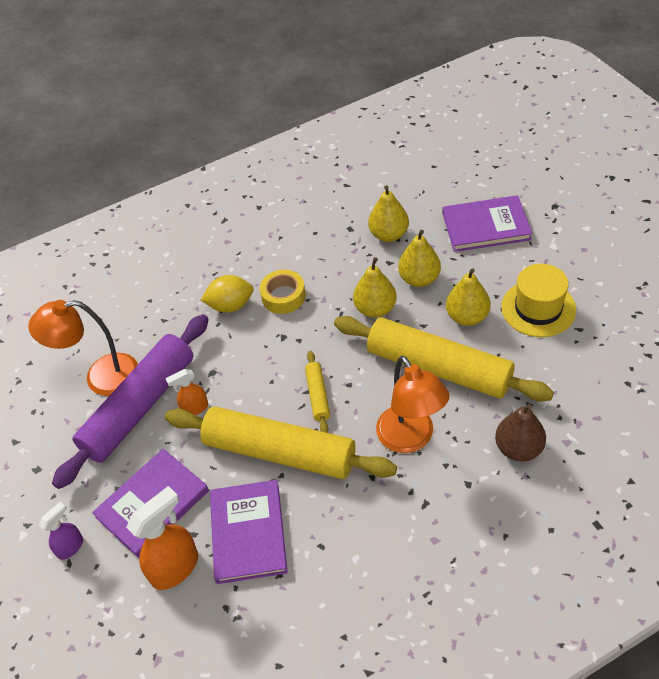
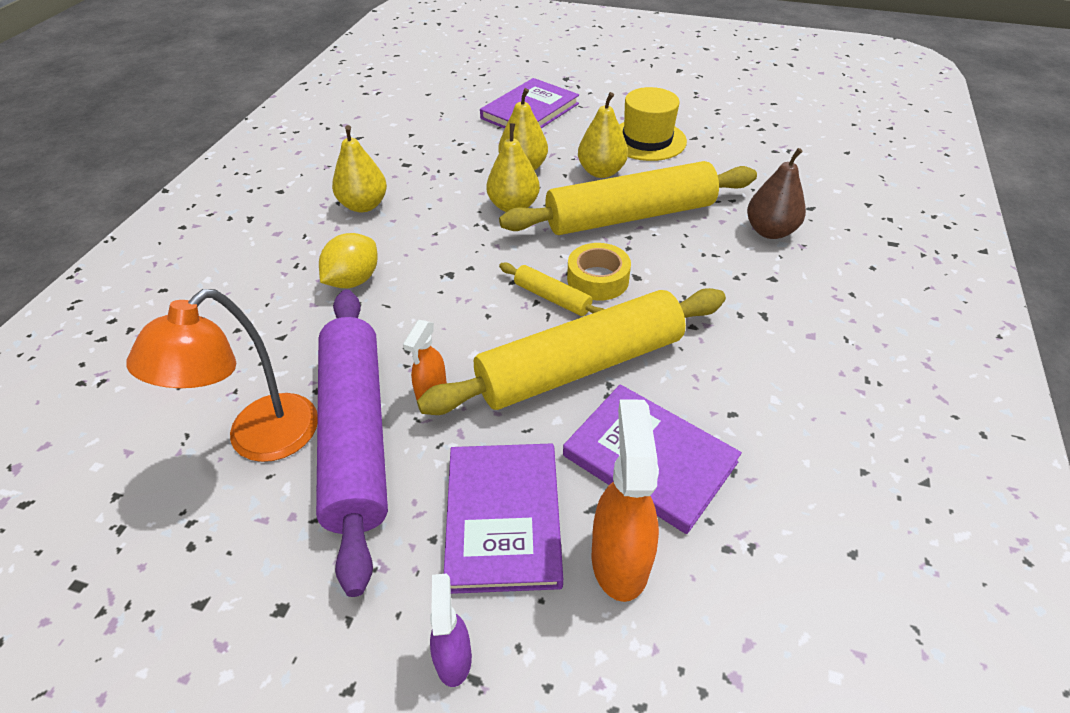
camera: 50 degrees left, 5 degrees down
(283, 296) = (406, 243): yellow tape -> yellow tape (598, 279)
(389, 235) = (451, 152): yellow pear -> yellow pear (363, 205)
(411, 439) = (682, 277): orange lamp -> none

